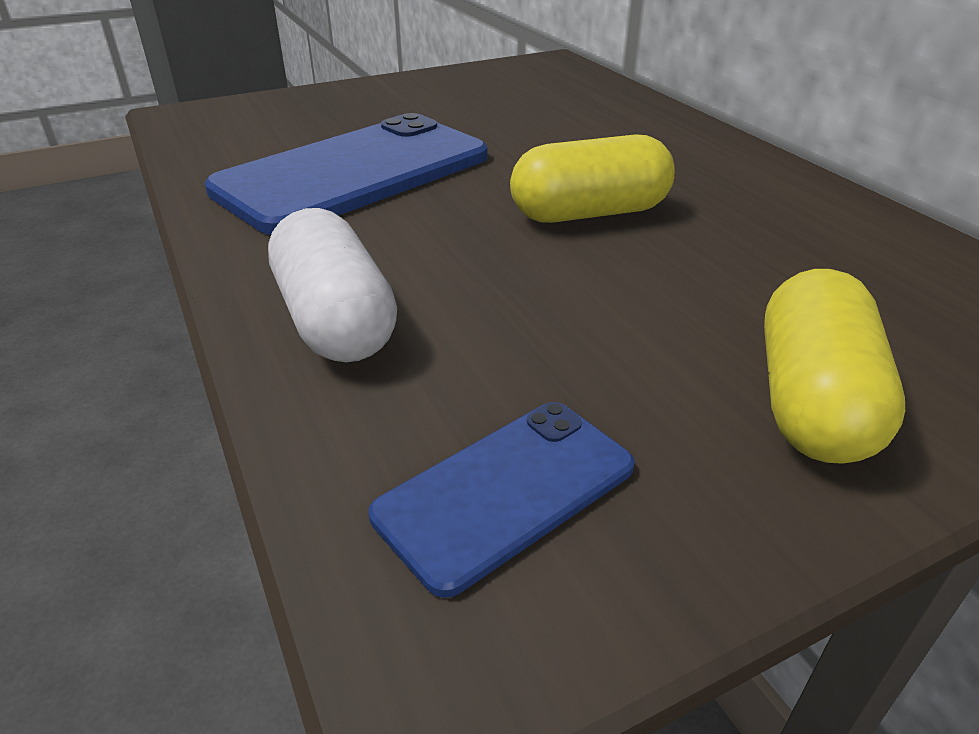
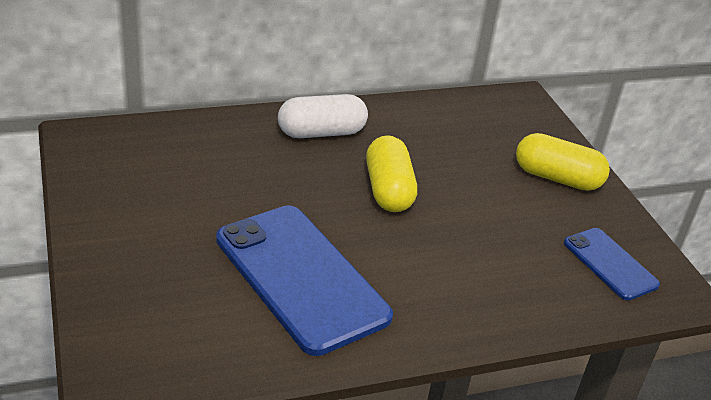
camera: 85 degrees left, 0 degrees up
(336, 320) = (494, 300): white capsule -> white capsule (321, 132)

